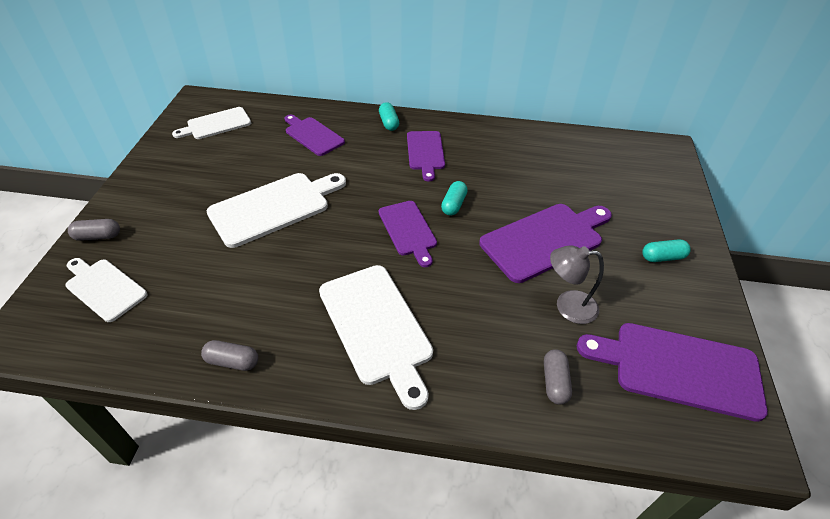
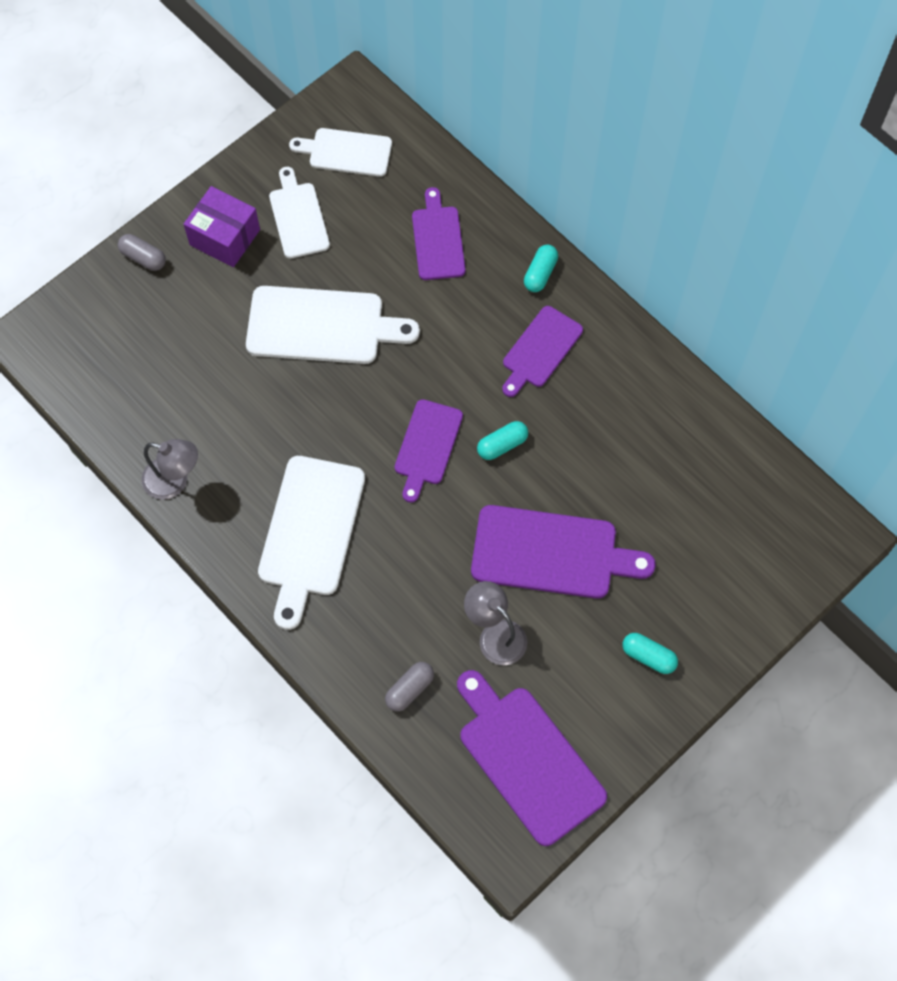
camera: 40 degrees right, 20 degrees up
(104, 288) = (118, 329): white cutting board -> white cutting board (298, 217)
(160, 197) = (225, 237): none -> purple box
(232, 361) = (174, 481): grey capsule -> grey lamp

